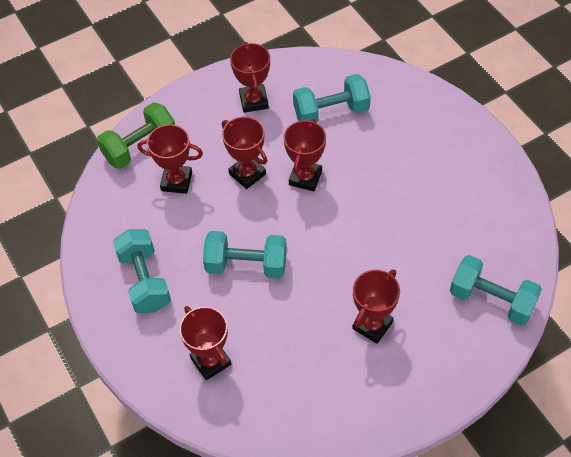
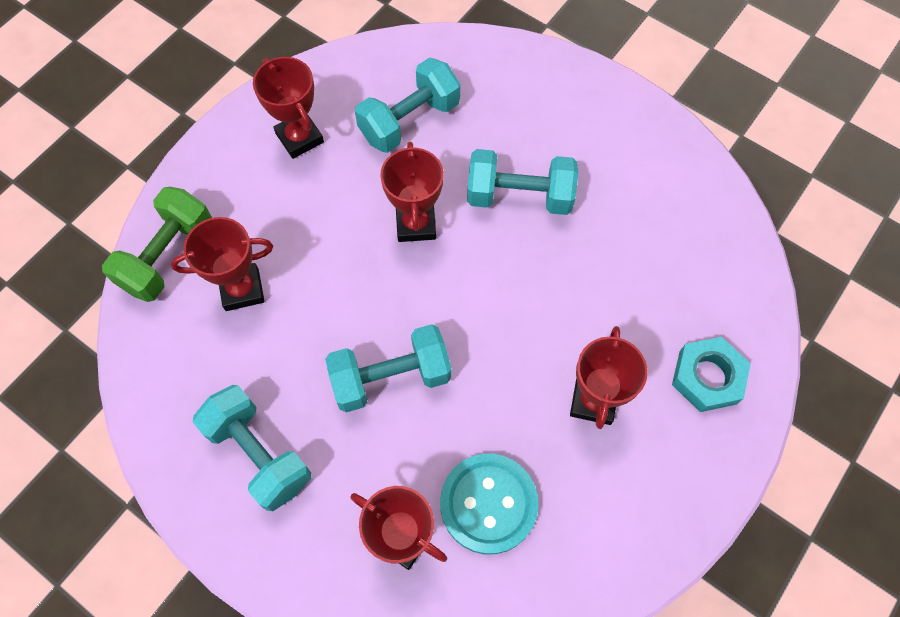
camera: 25 degrees left, 10 degrees up
(247, 174) = (335, 245): red trophy -> none
(274, 361) = (488, 504): none -> turquoise button
(459, 338) = (707, 377): none -> turquoise nut
(491, 300) = (723, 309): turquoise dumbbell -> turquoise dumbbell (519, 196)

